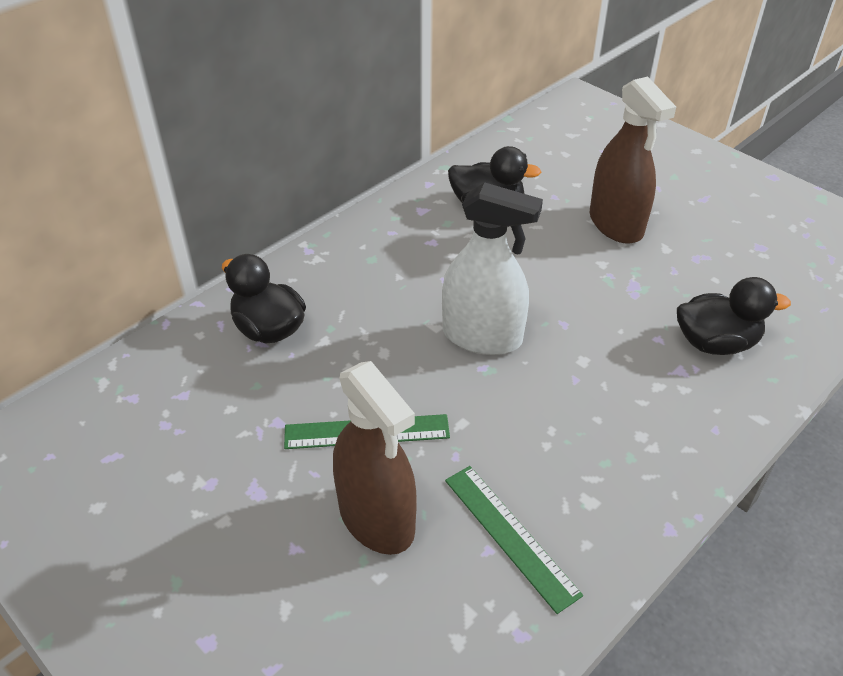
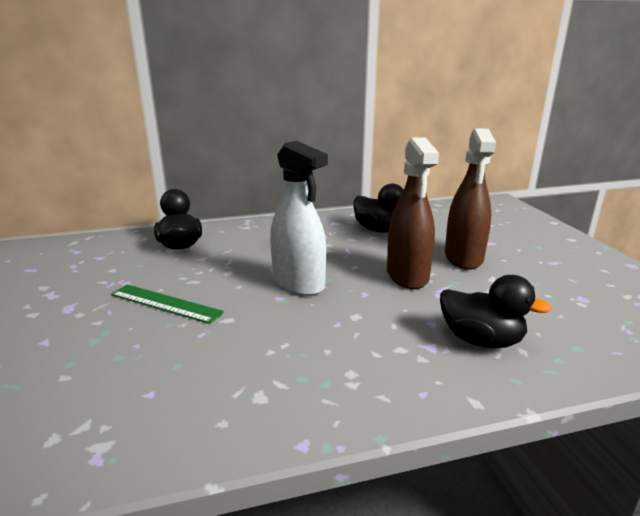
camera: 30 degrees right, 20 degrees down
(376, 518) = (108, 346): brown spray bottle -> brown spray bottle (407, 275)
(510, 535) = (175, 392): green ruler -> none

